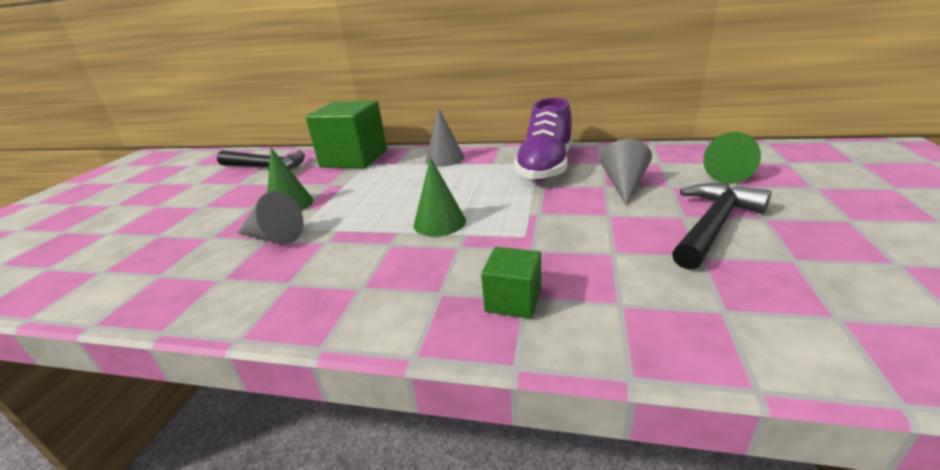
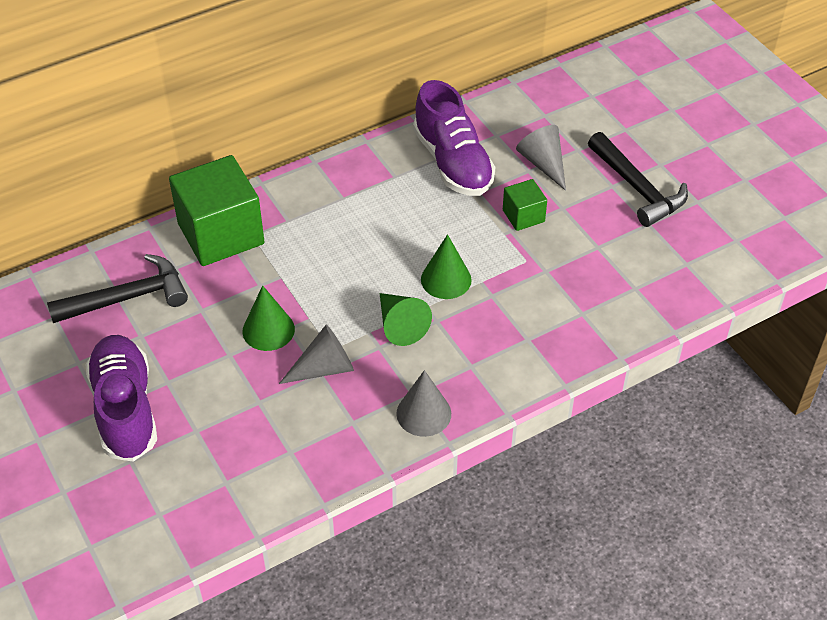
camera: 45 degrees left, 20 degrees up
(162, 209) = (125, 409): none -> purple shoe
(444, 159) = (333, 190): grey cone -> grey cone (423, 413)
(513, 300) = (577, 319): green cube -> green cube (523, 216)
(713, 226) = (637, 188): black hammer -> black hammer turned 150 degrees clockwise
(723, 173) = (603, 114): green cone -> green cone (400, 325)

